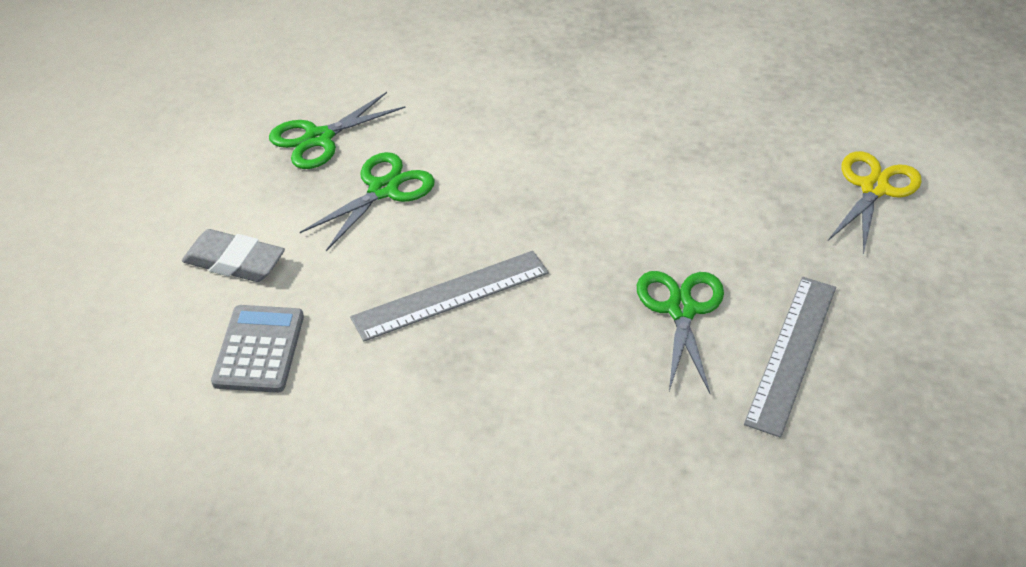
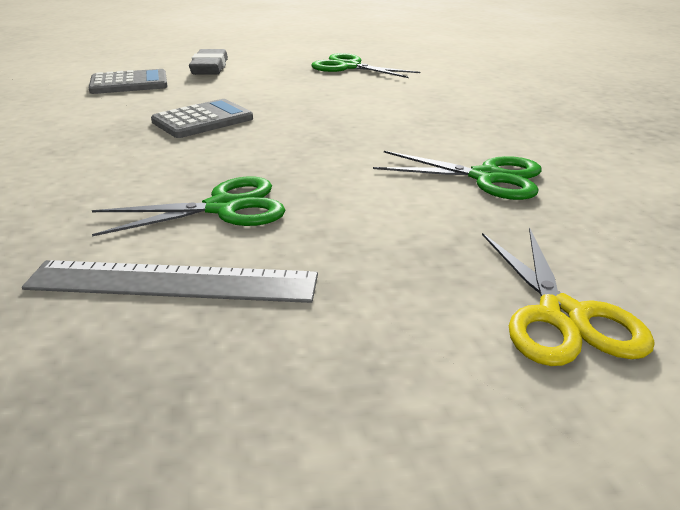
camera: 70 degrees right, 15 degrees down
(383, 190) = (309, 88): green scissors -> green scissors (486, 177)
(451, 295) = (202, 120): grey ruler -> grey calculator
(874, 188) = (561, 316): yellow scissors -> yellow scissors turned 75 degrees clockwise

